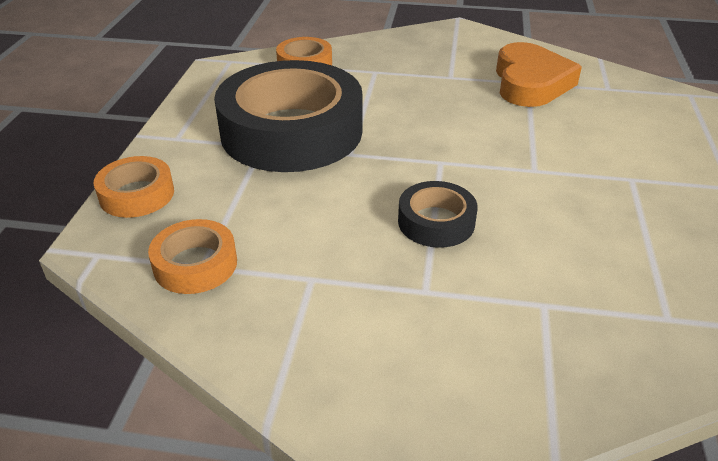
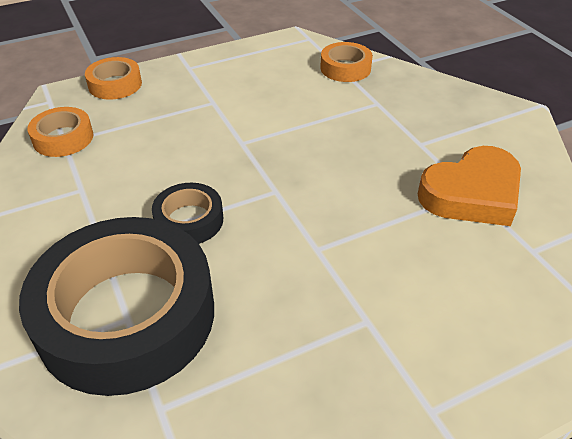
camera: 55 degrees right, 5 degrees up
(291, 131) = (243, 105): black tape -> black tape (127, 315)

